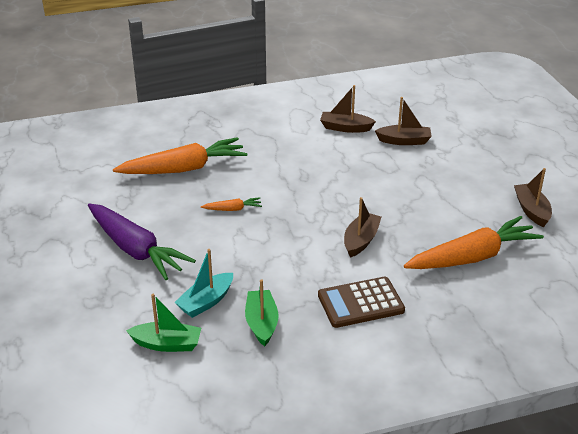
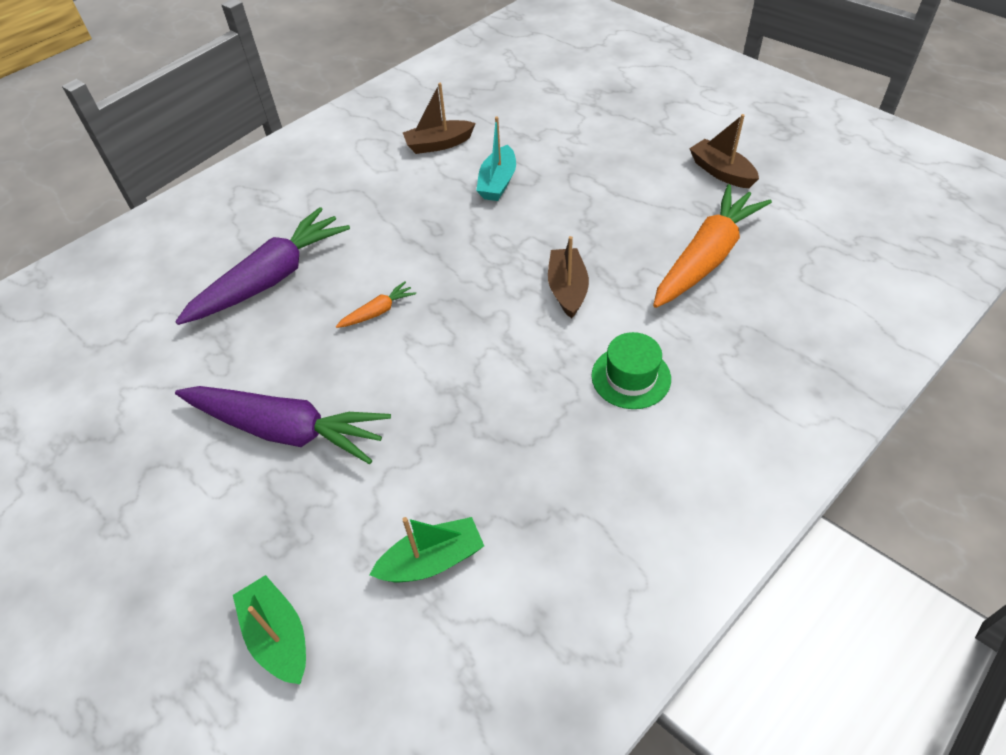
camera: 25 degrees left, 15 degrees up
(183, 169) = (271, 279): orange carrot -> purple carrot
(206, 302) = (439, 467): turquoise boat -> turquoise boat (497, 182)
(261, 323) = (533, 465): green boat -> green boat (278, 636)
(360, 303) = (631, 377): brown calculator -> green hat
(404, 141) = (519, 137): brown boat -> none

